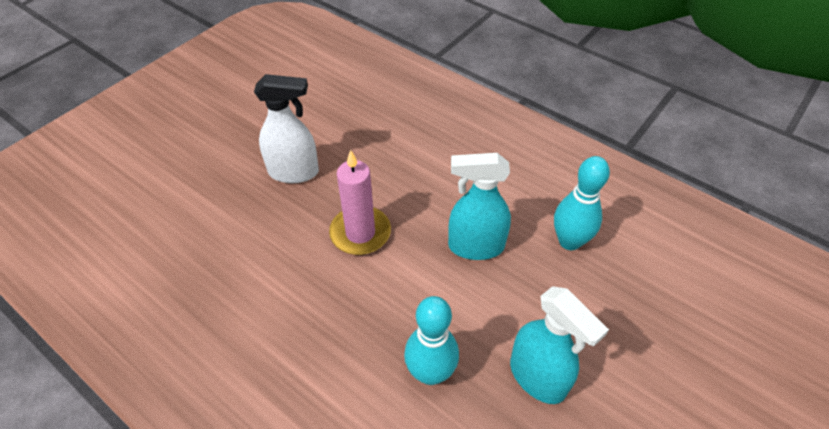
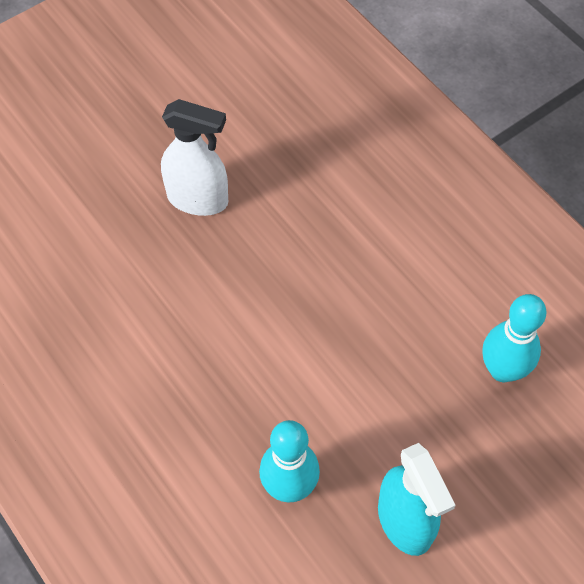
camera: 15 degrees right, 10 degrees up
(360, 233) = (256, 299): pink candle -> none
(475, 246) = (387, 349): turquoise spray bottle -> none

